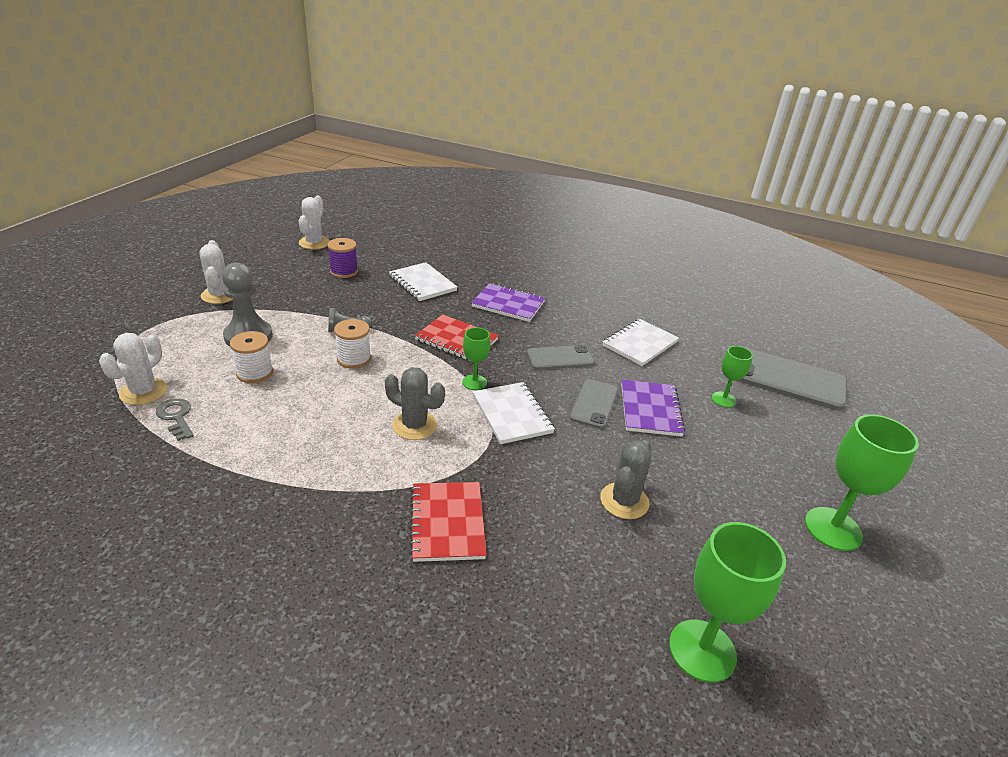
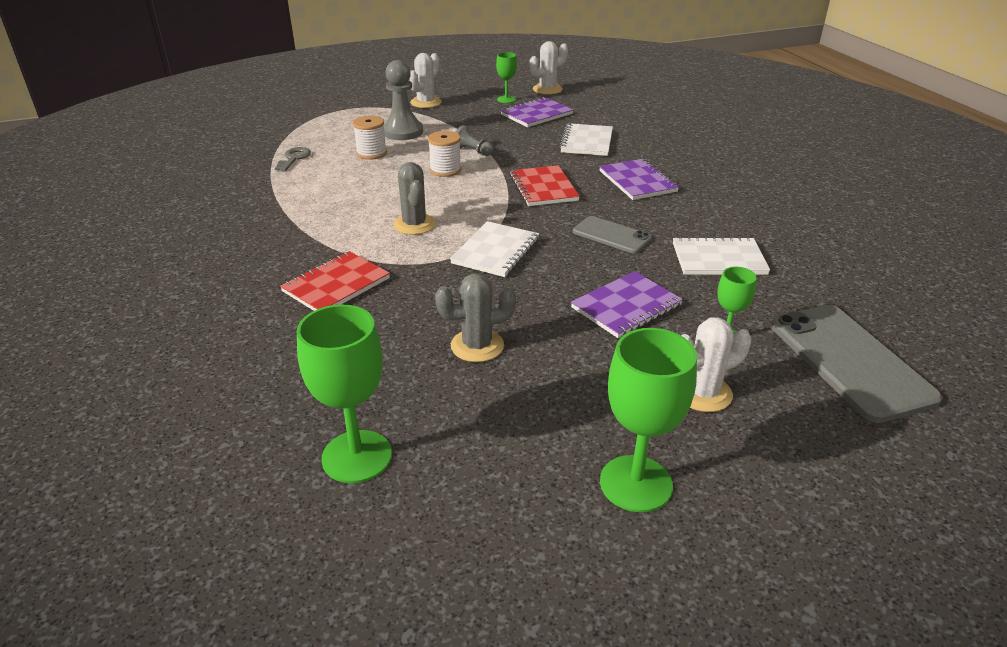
camera: 50 degrees right, 0 degrees up
(143, 392) = (300, 139): white cactus -> white cactus (702, 393)
(344, 271) = (536, 114): purple spool -> purple notebook
(474, 382) = (505, 219): green goblet -> green goblet (506, 99)
(594, 404) = (579, 277): grey phone -> none

